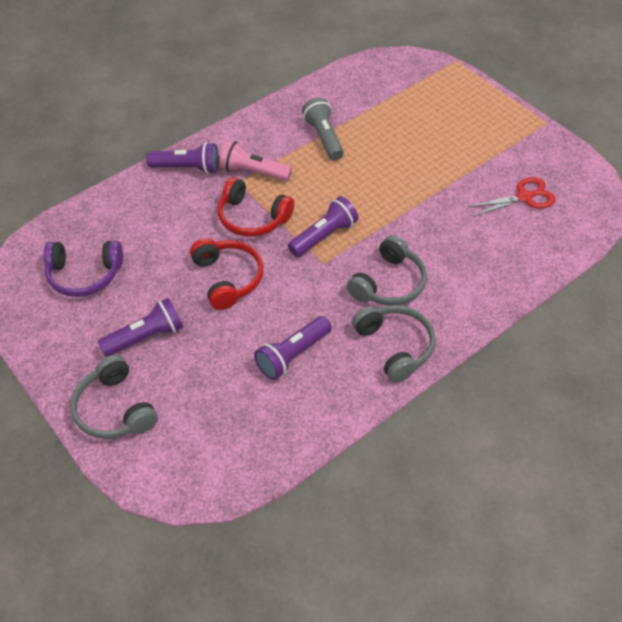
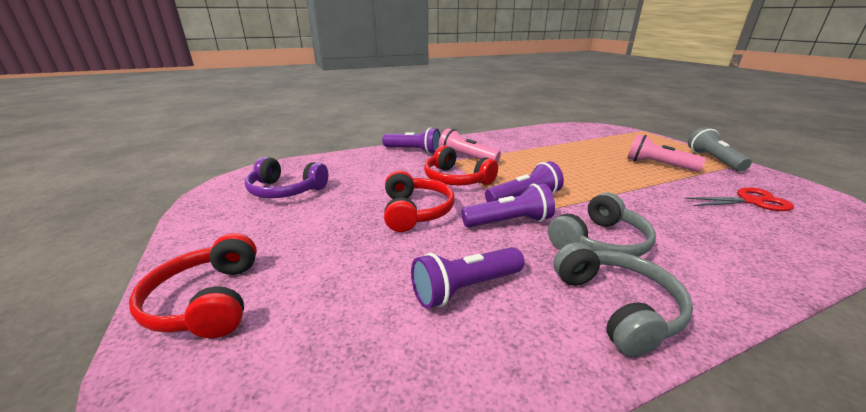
camera: 15 degrees right, 25 degrees down
(115, 409) = (208, 301): grey headphones -> red headphones
(146, 337) = (303, 240): purple flashlight -> purple flashlight (509, 222)
(324, 137) = (531, 149): grey flashlight -> grey flashlight (713, 160)
(457, 146) = (657, 165): none -> pink flashlight

